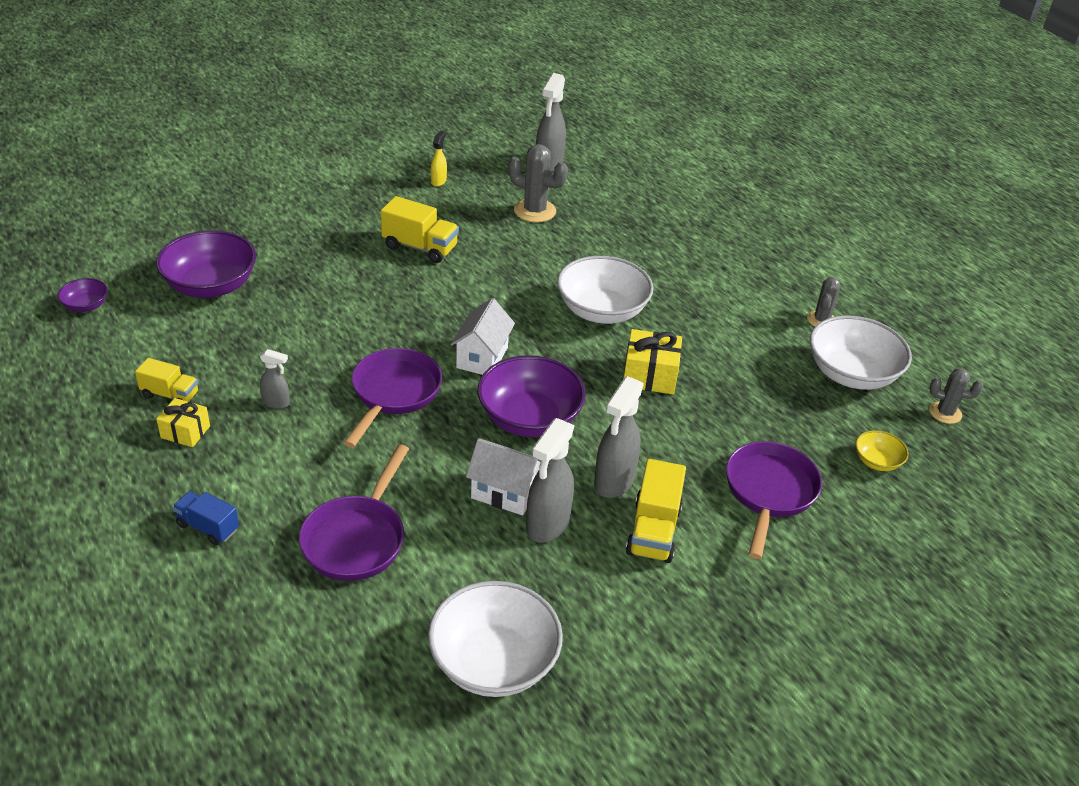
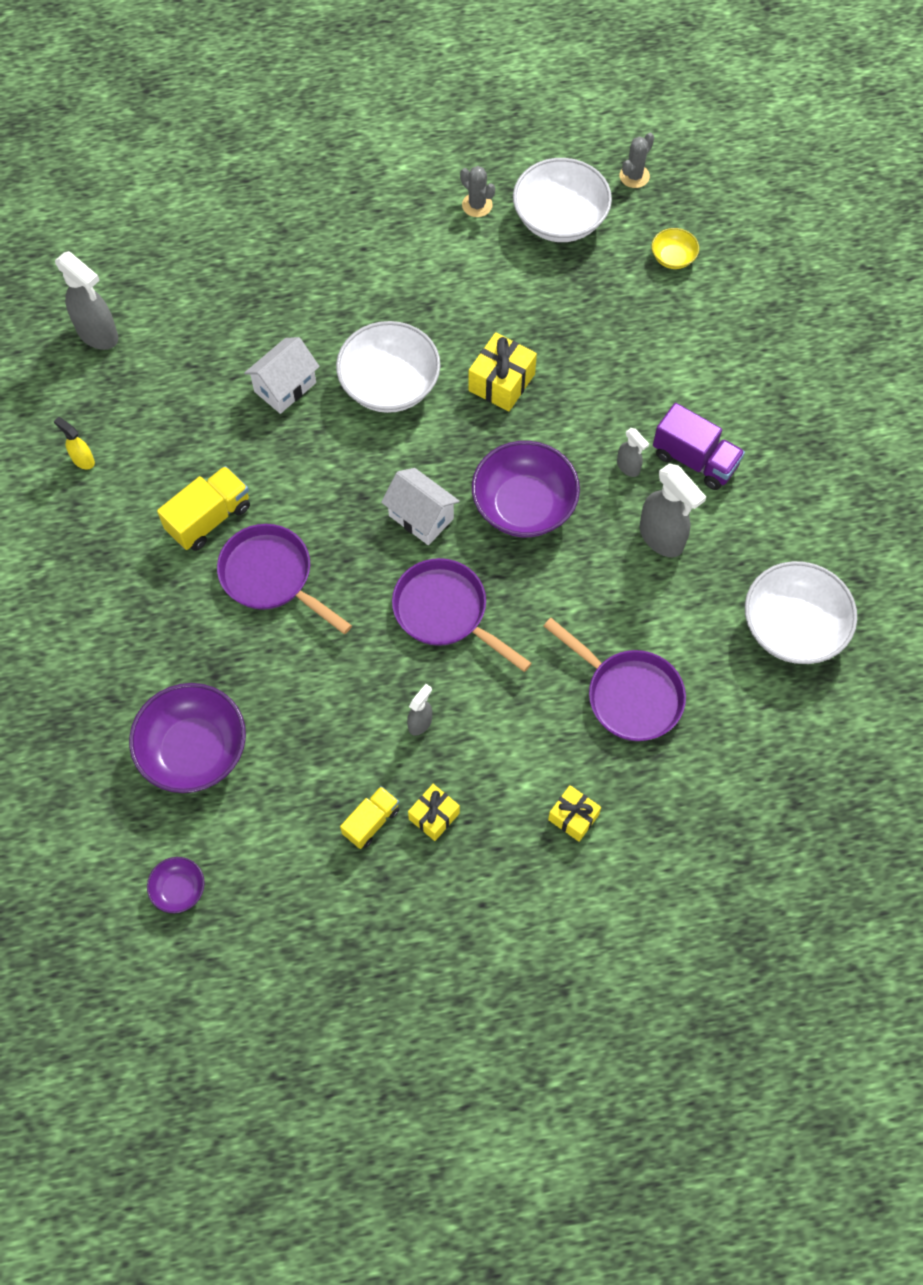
camera: 65 degrees left, 25 degrees up
(208, 527) = (573, 817): blue truck -> yellow gift
(504, 492) = (612, 558): white house -> white house (285, 387)
(535, 211) = (187, 382): grey cactus -> none
(613, 481) = (628, 467): grey spray bottle -> grey spray bottle, size x0.53
(653, 531) = (695, 460): yellow truck -> purple truck
(769, 492) = (681, 355): purple pan -> purple pan (272, 577)

